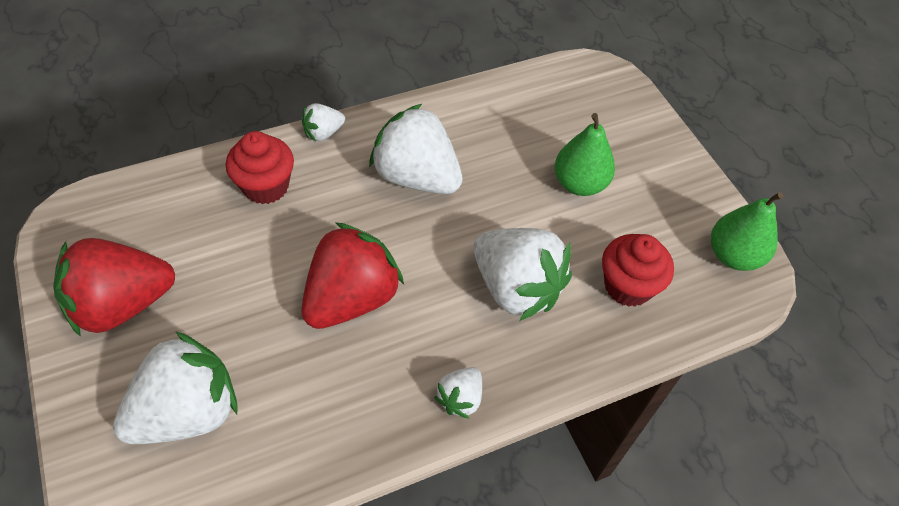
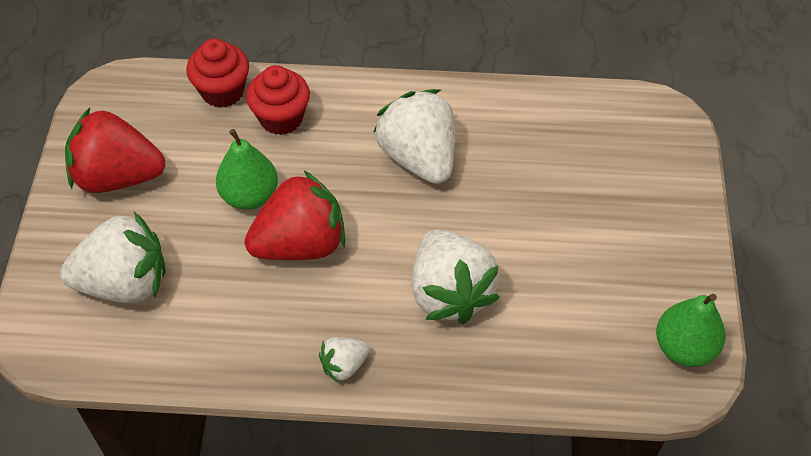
camera: 30 degrees right, 0 degrees up
(323, 133) = (357, 86): white strawberry -> none
(579, 184) = (572, 220): green pear -> green pear (250, 196)
(628, 286) = (557, 333): red cupcake -> red cupcake (222, 91)

